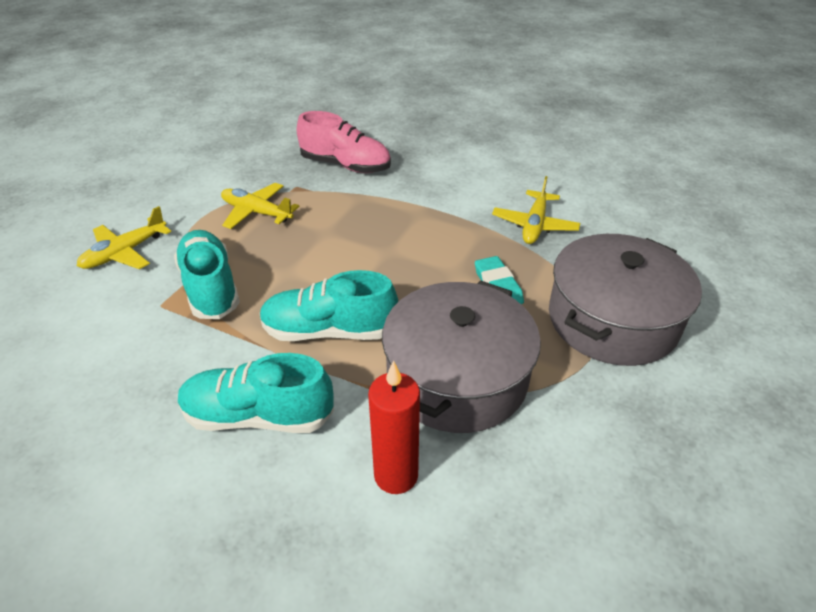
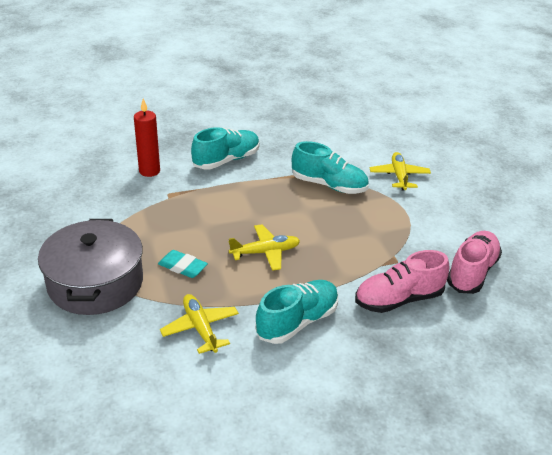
camera: 135 degrees right, 5 degrees down
(256, 212) = (384, 231): yellow plane -> yellow plane (265, 252)
(259, 153) = (471, 272): none -> pink shoe
(329, 331) = (243, 198): turquoise shoe -> turquoise shoe (297, 321)
(457, 377) = (159, 212): grey pot -> none

